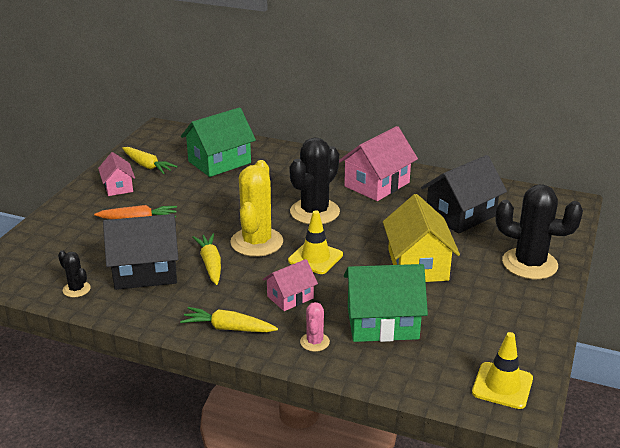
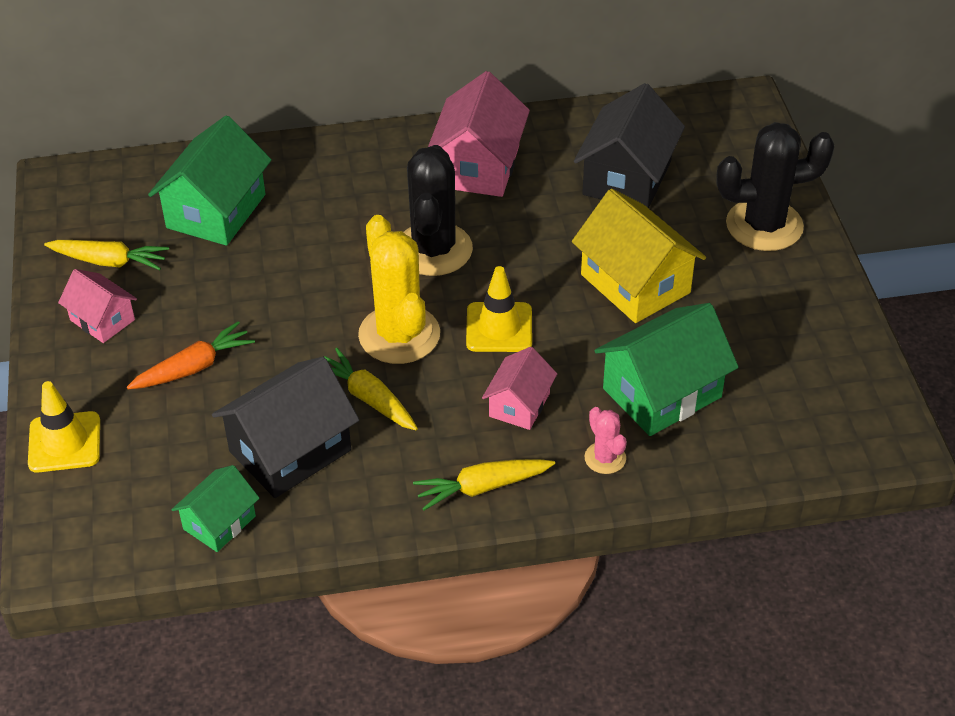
camera: 30 degrees left, 15 degrees up
(76, 289) = (219, 522): black cactus -> green house
(502, 385) = (856, 419): yellow traffic cone -> yellow traffic cone (64, 442)

